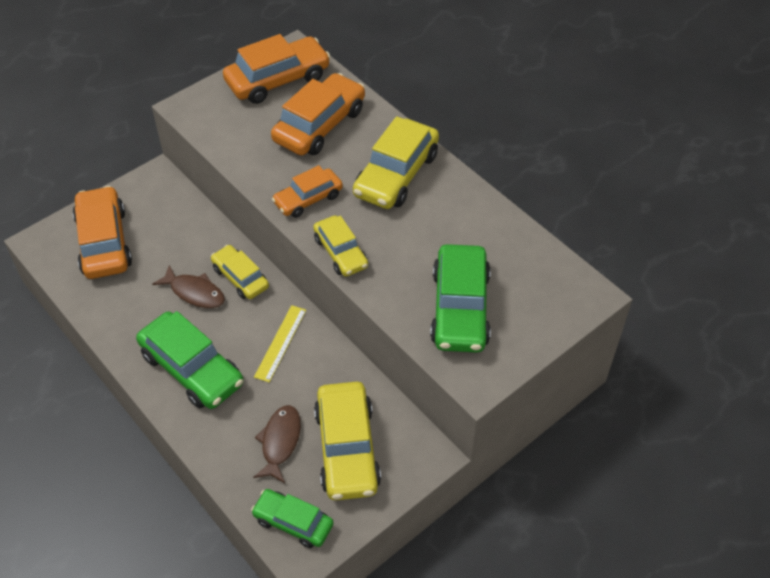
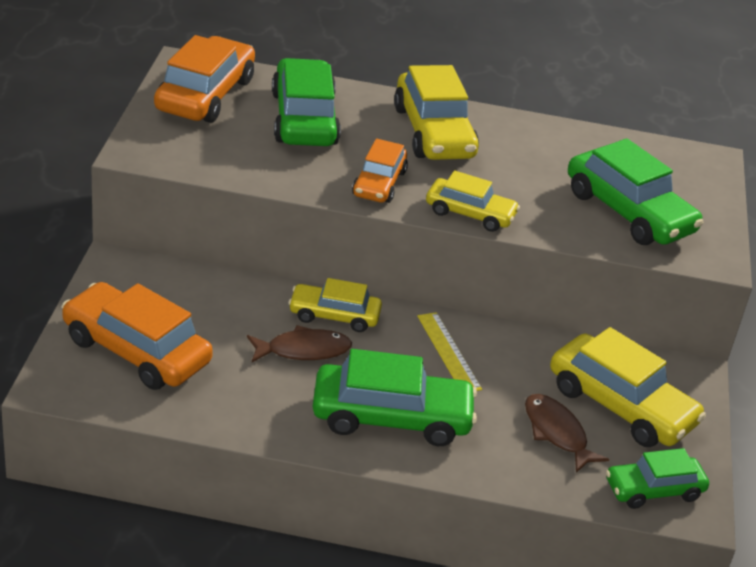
camera: 45 degrees left, 15 degrees down
(320, 125) = (304, 119): orange car -> green car

